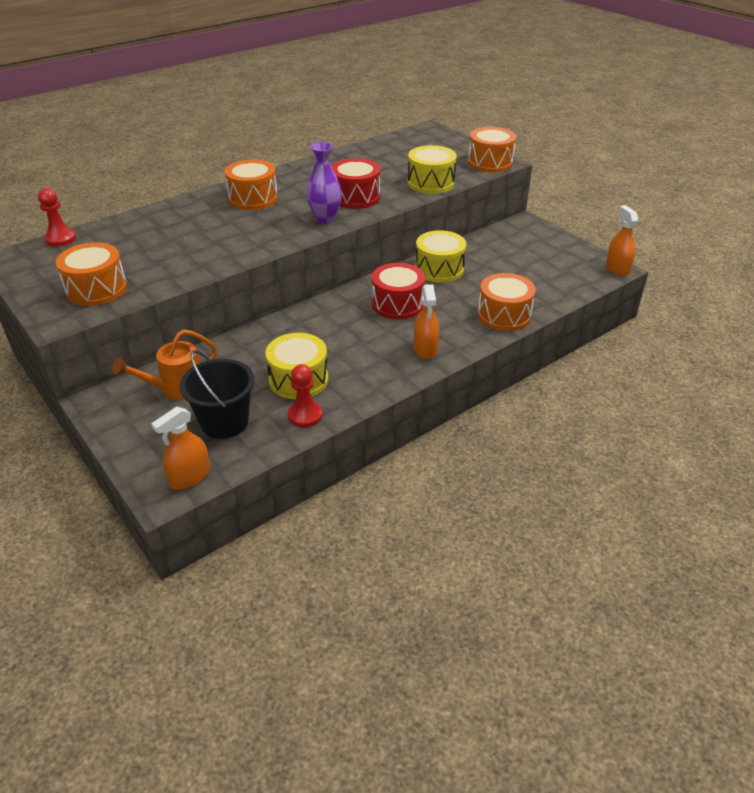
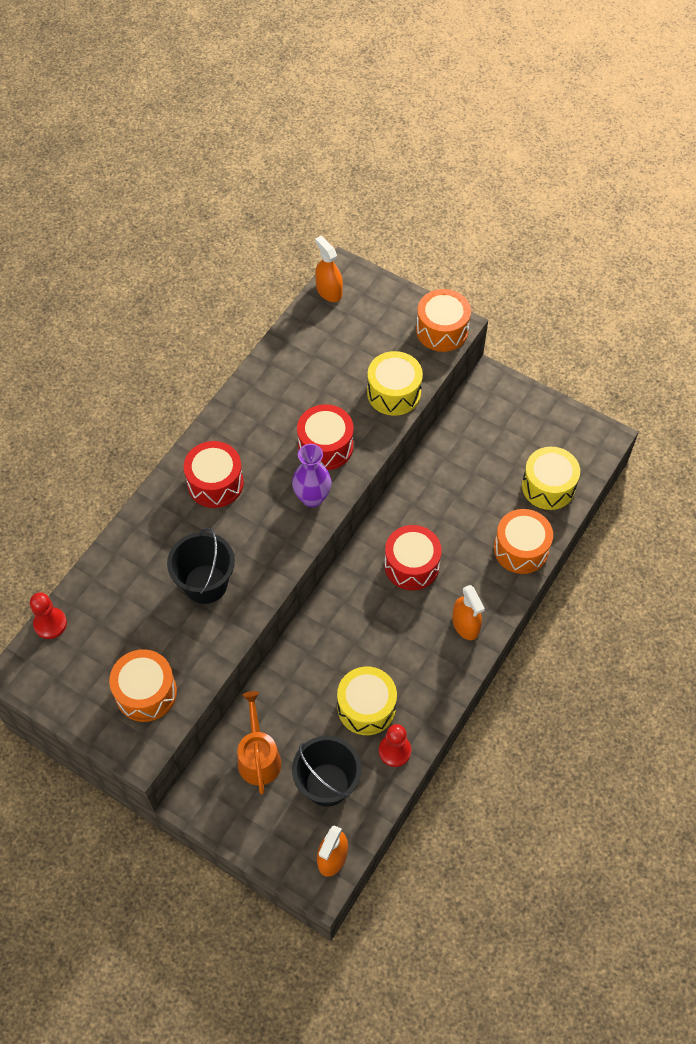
camera: 20 degrees left, 20 degrees up
(177, 388) = (259, 757): orange watering can -> orange watering can turned 135 degrees clockwise
(200, 243) = (205, 584): none -> black bucket
(253, 198) = (215, 483): orange drum -> red drum
(439, 269) = (431, 494): yellow drum -> yellow drum (548, 486)
(617, 268) = (607, 436): orange spray bottle -> orange spray bottle (329, 291)

